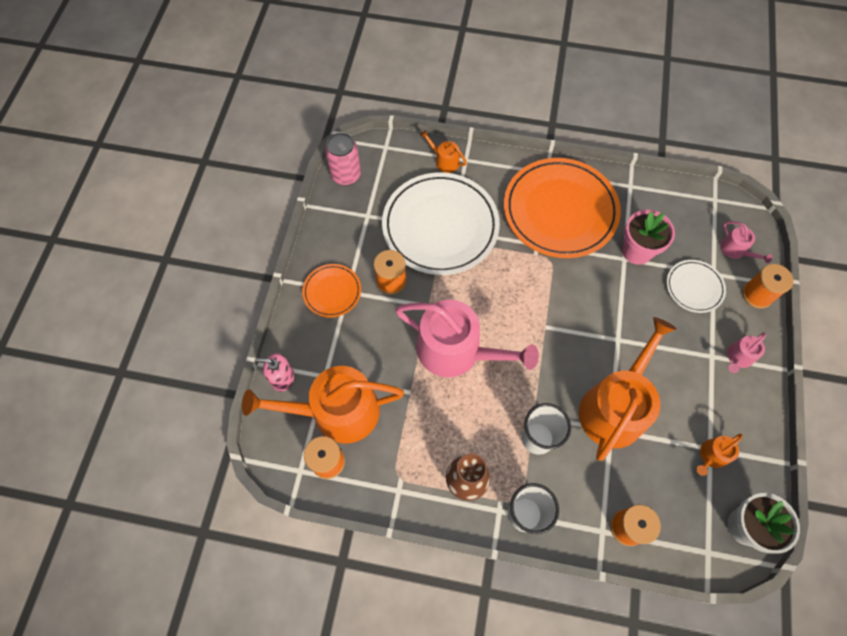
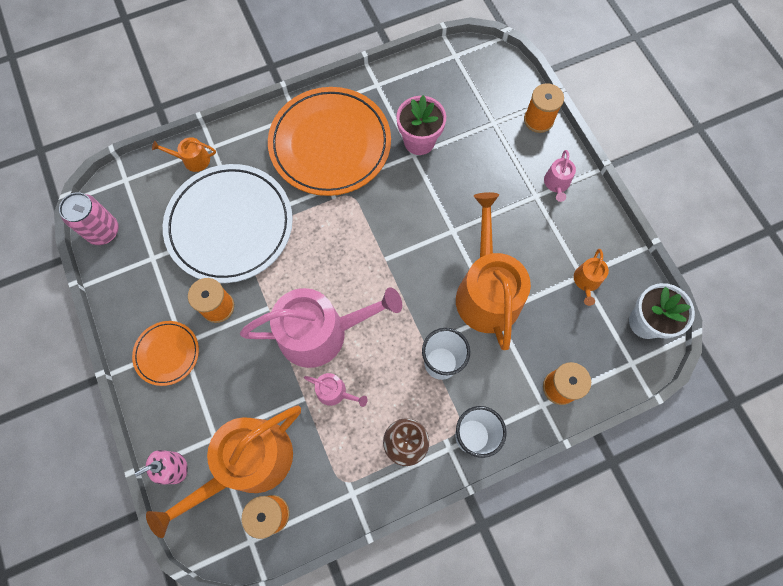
camera: 35 degrees left, 5 degrees up
(694, 287) = (486, 145): white plate -> none
(735, 250) = (498, 91): pink watering can -> pink watering can (335, 392)

